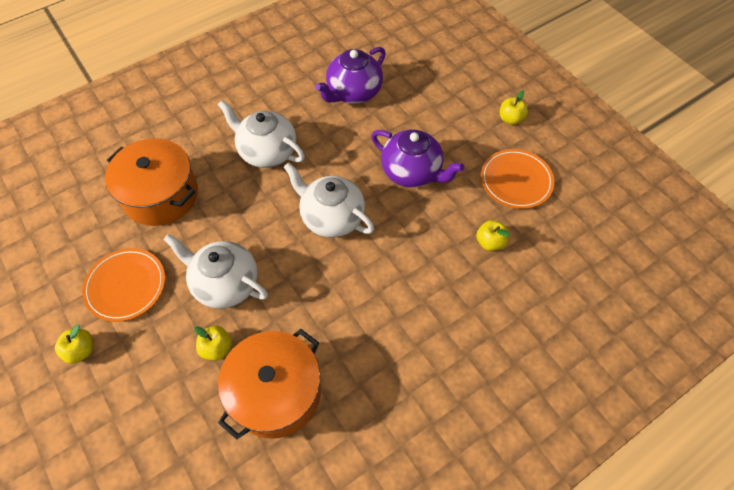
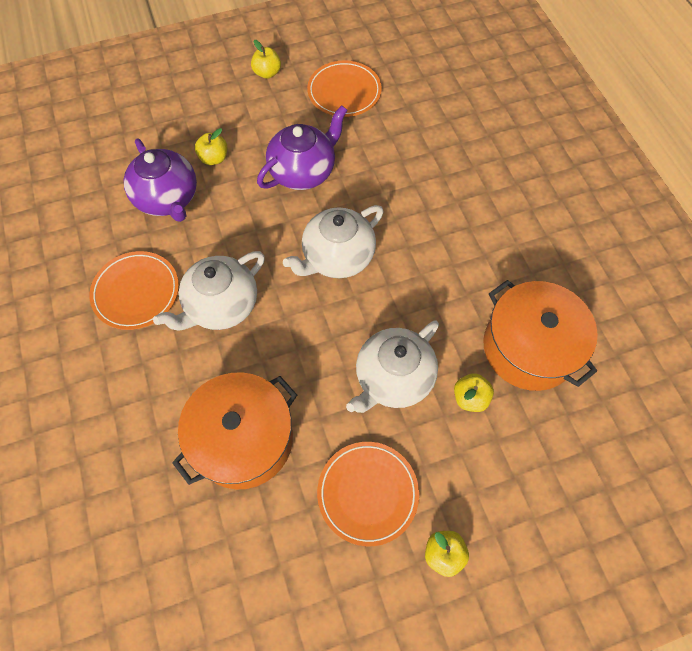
camera: 75 degrees left, 5 degrees up
(267, 99) = (136, 292): none -> orange plate
(490, 242) = (407, 132): yellow apple -> yellow apple (214, 158)

